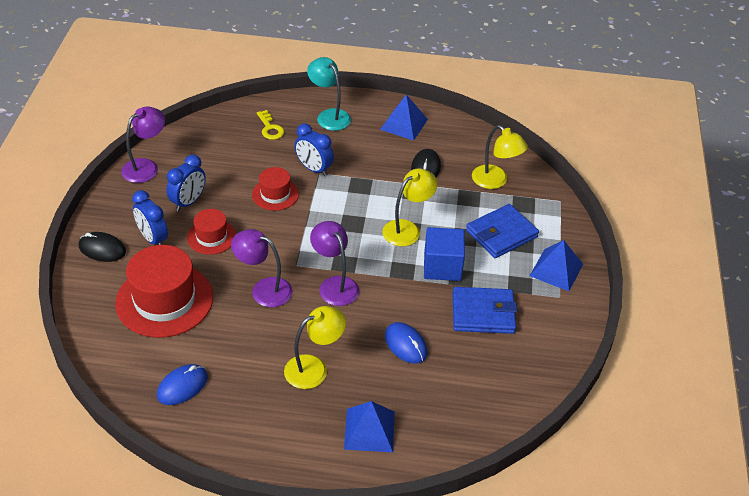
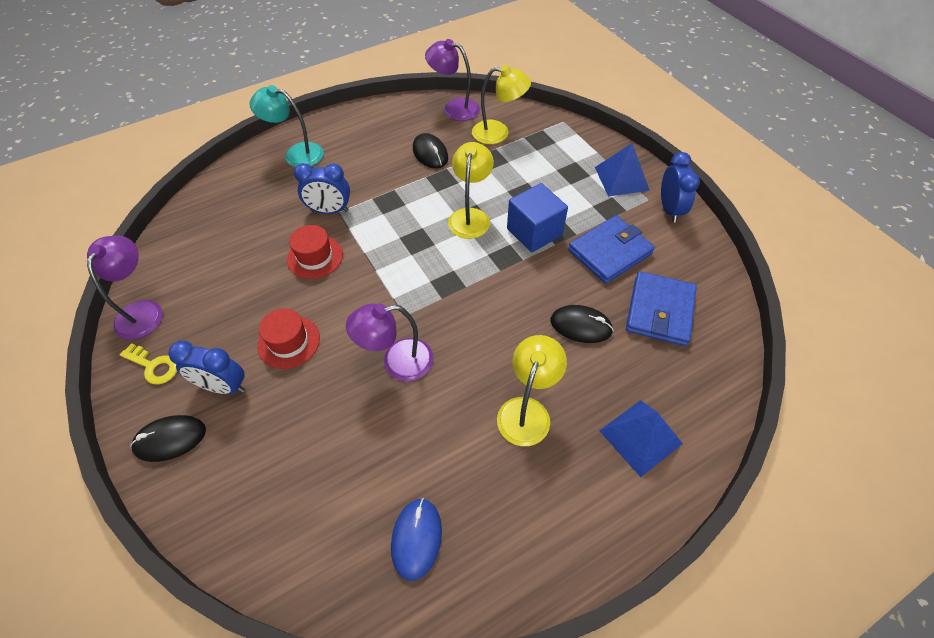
camera: 35 degrees left, 10 degrees up
(164, 300) = (301, 449): red hat -> none
(188, 202) = (228, 320): blue clock -> blue clock (669, 209)
(270, 128) = (248, 196): yellow key -> yellow key (154, 366)
(334, 285) = (460, 311): purple lamp -> purple lamp (454, 108)
(404, 124) = (373, 126): blue pyramid -> none
(405, 345) = (581, 326): blue mouse -> black mouse
(501, 234) = (550, 174): blue wallet -> blue wallet (660, 311)

